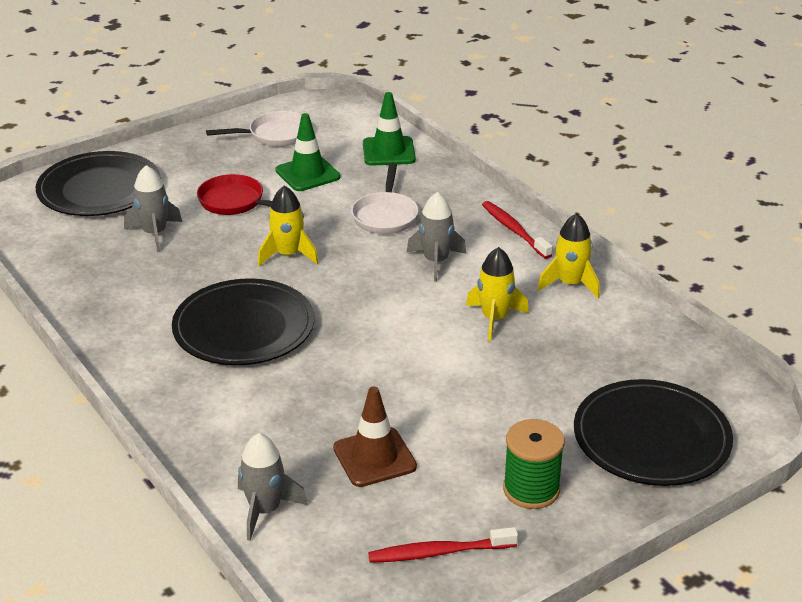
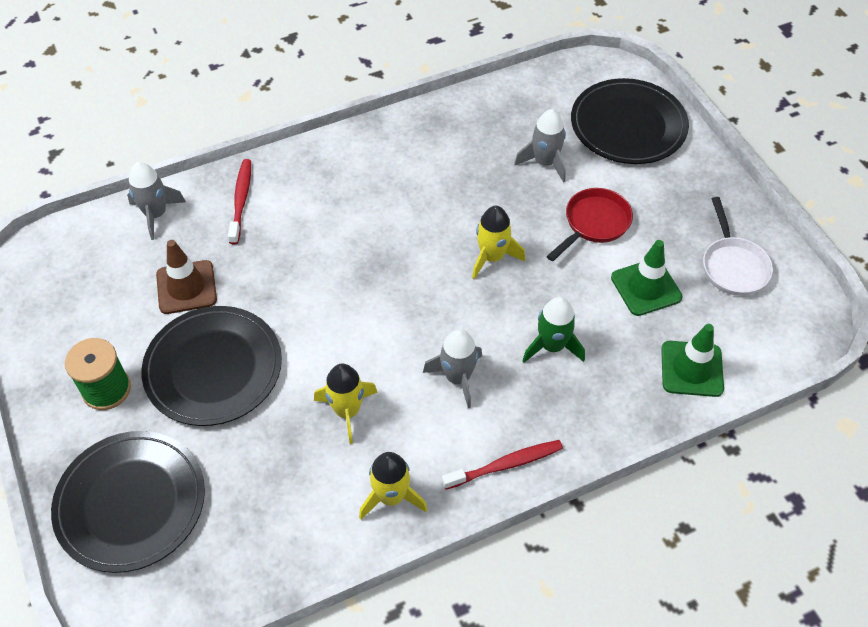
camera: 100 degrees right, 20 degrees up
(244, 328) = (383, 217): black plate -> black plate (213, 368)
(385, 216) = (552, 346): white pan -> green rocket
(439, 552) = (67, 313): red toothbrush -> red toothbrush (241, 200)

